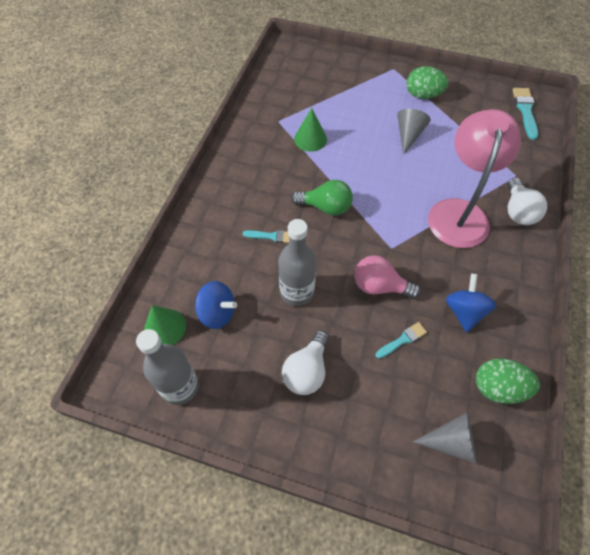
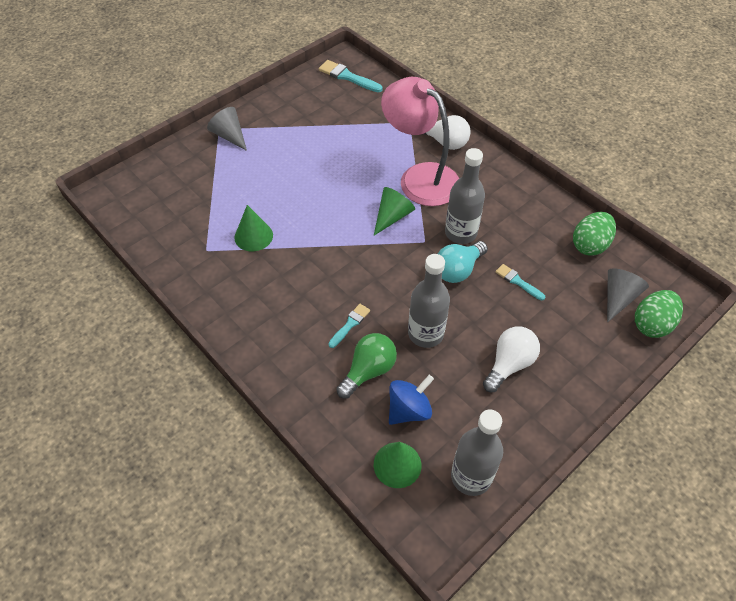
camera: 60 degrees left, 5 degrees down
(307, 370) = (509, 364): white light bulb -> white light bulb turned 105 degrees counterclockwise
(325, 207) = (346, 265): green light bulb -> green light bulb (368, 371)
(379, 286) = (458, 270): pink light bulb -> turquoise light bulb
(399, 213) = (392, 216): none -> green cone
(402, 340) = (518, 281): turquoise brush -> turquoise brush turned 45 degrees counterclockwise
(408, 135) = (310, 163): grey cone -> grey cone (229, 136)
(422, 270) = (460, 233): none -> grey bottle
(423, 95) = (272, 128): green egg -> green egg (652, 324)
(464, 311) = (515, 228): blue spinning top -> none

